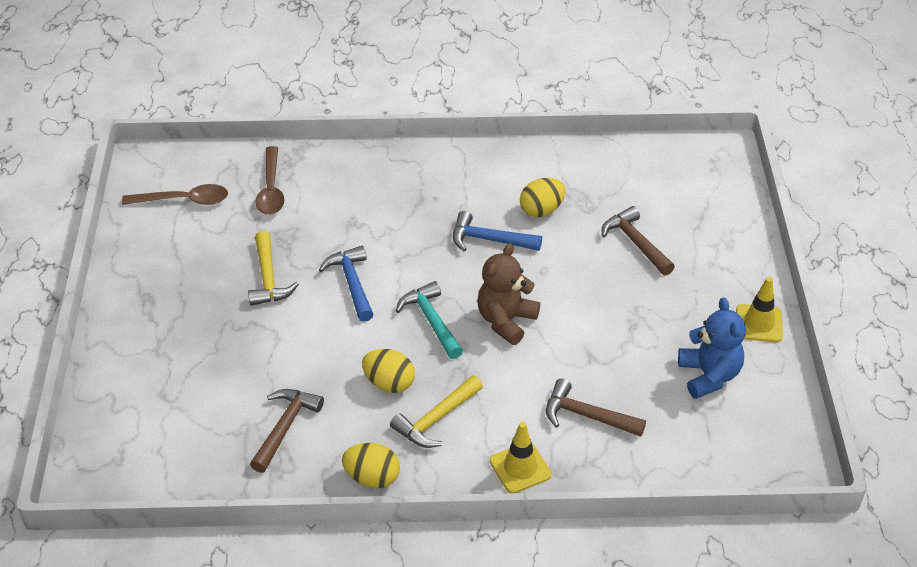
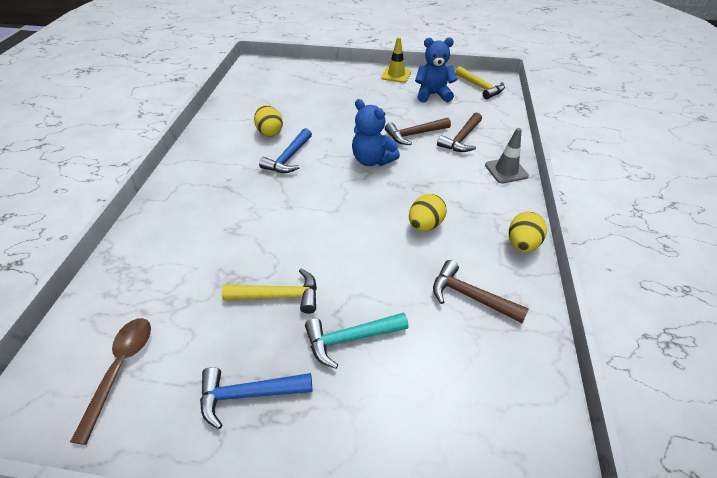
camera: 80 degrees left, 0 degrees up
(271, 189) = (153, 285): brown spoon -> none
(352, 283) = (307, 237): blue hammer -> blue hammer (248, 395)
(431, 321) = (363, 196): turquoise hammer -> turquoise hammer (350, 339)
(436, 420) = (463, 204): yellow hammer -> yellow hammer (480, 87)
(506, 321) = (372, 160): brown teddy bear -> blue teddy bear
(520, 468) = (506, 170): yellow traffic cone -> grey traffic cone
(635, 243) = (317, 102): brown hammer -> brown hammer (414, 135)

